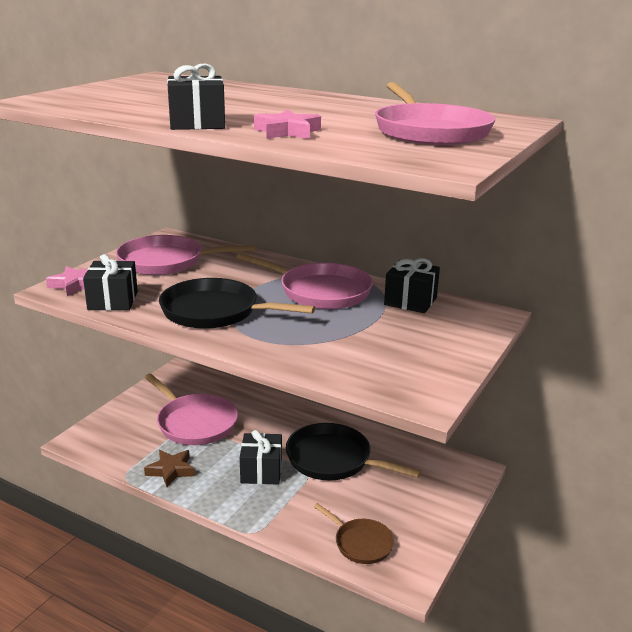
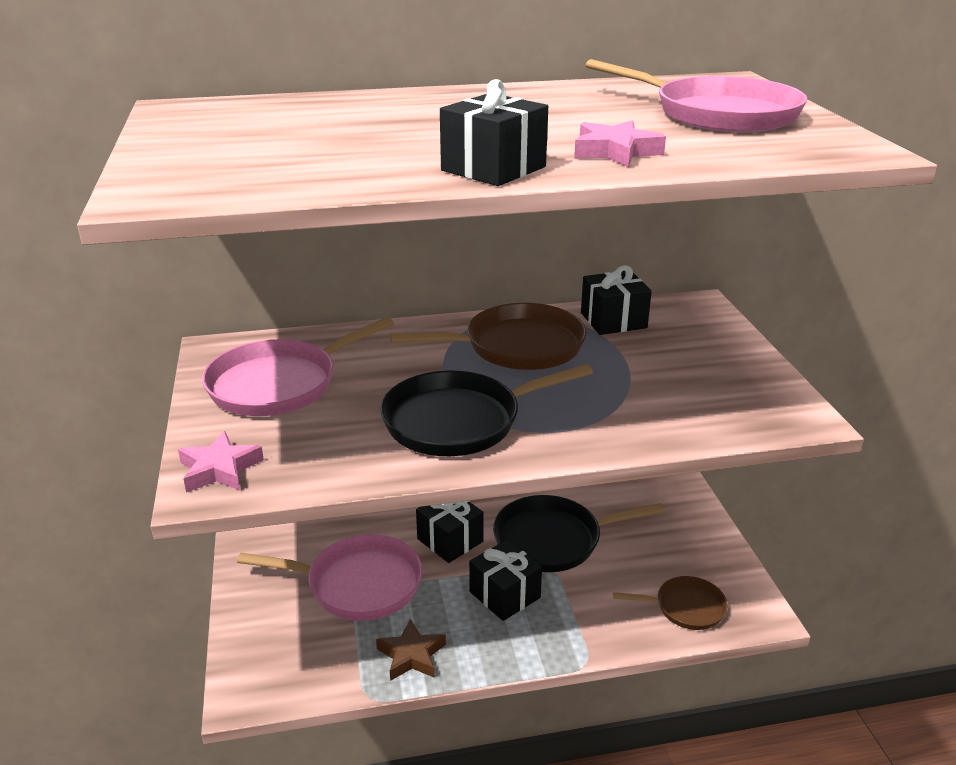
camera: 40 degrees left, 5 degrees up
(113, 301) = (314, 466): black gift -> black gift (450, 540)
(320, 291) = (517, 346): pink pan -> brown pan

